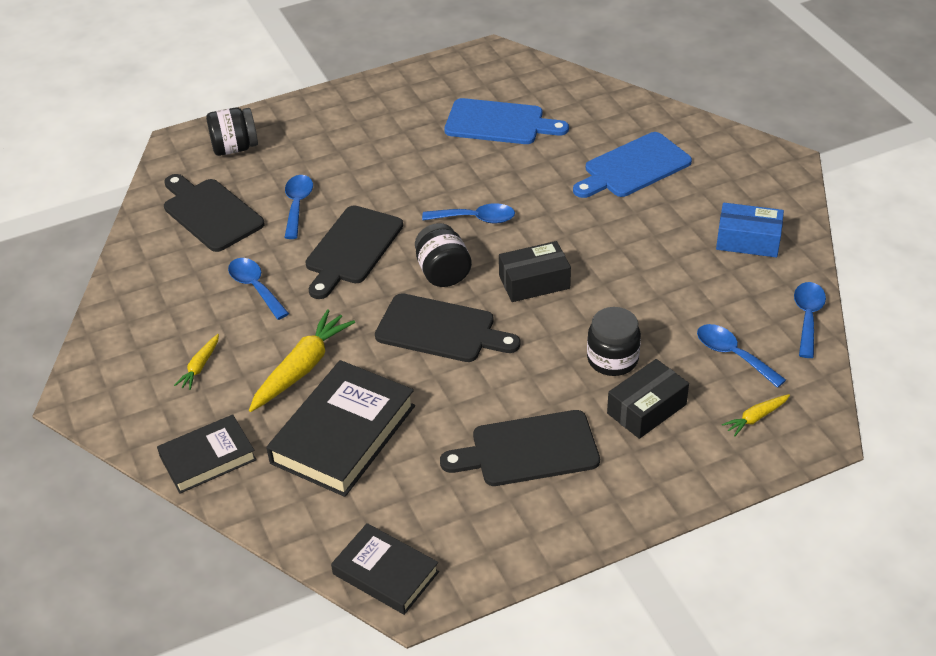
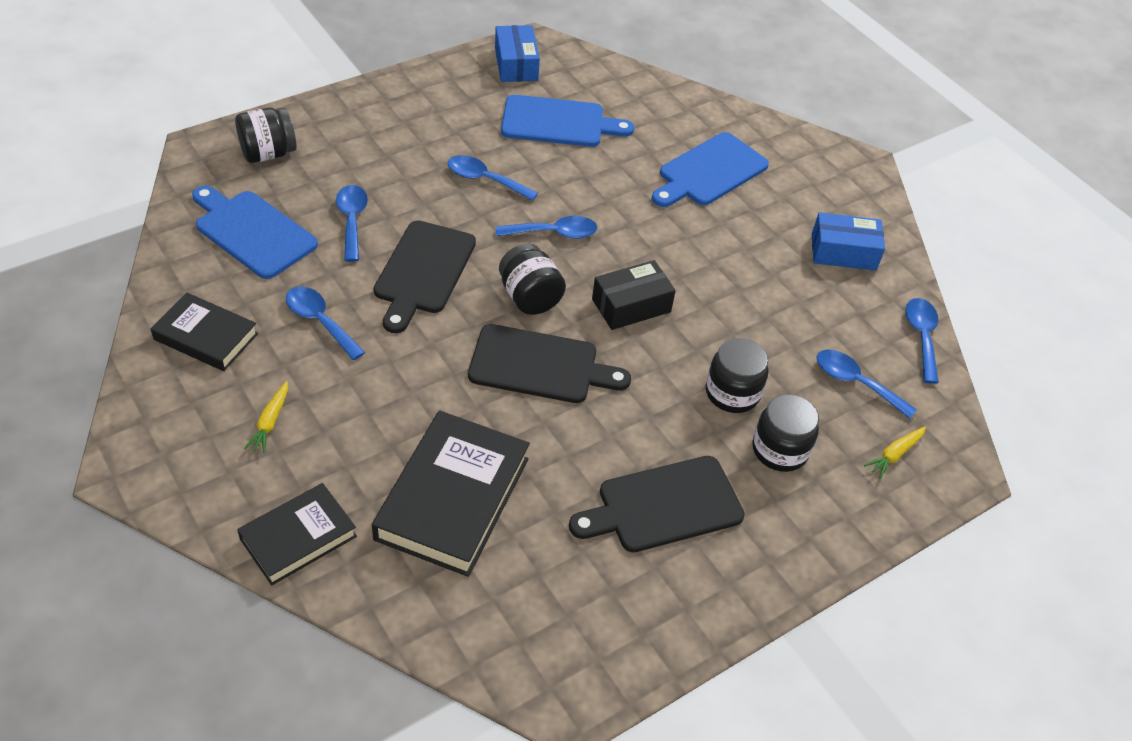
camera: 15 degrees left, 5 degrees up
(210, 213) = (252, 232): black cutting board -> blue cutting board
(302, 368) = (391, 418): yellow carrot -> none
(385, 573) = (532, 670): black book -> black book (206, 337)
(422, 172) = (485, 180): none -> blue spoon
(470, 72) = (516, 64): none -> blue box
(646, 409) = (780, 450): black box -> black jar

